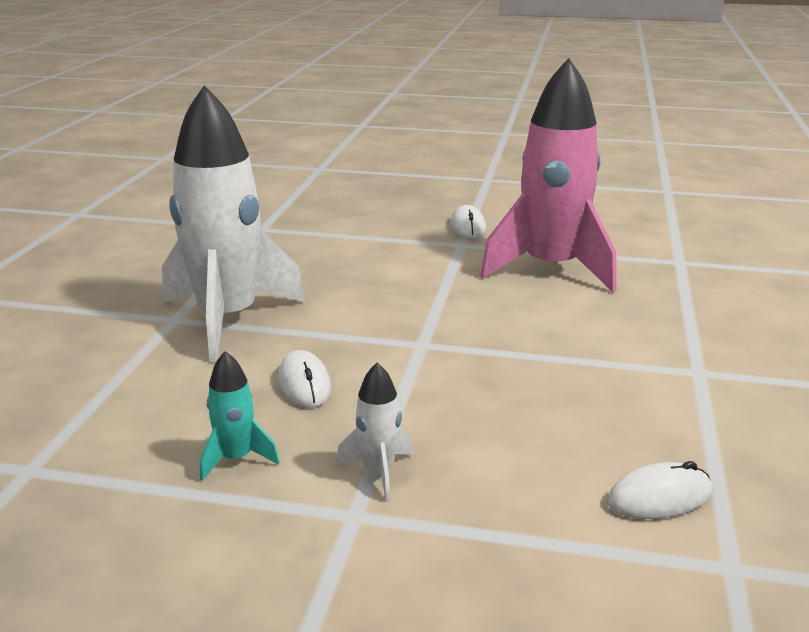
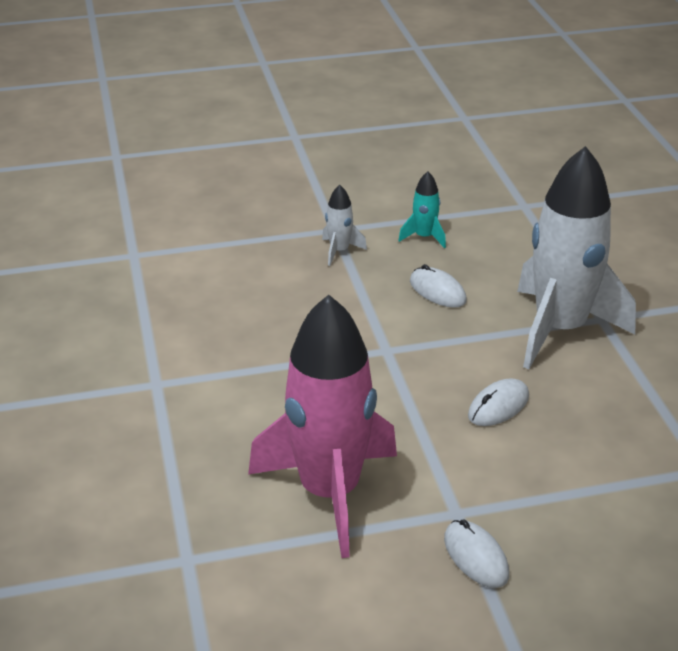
camera: 155 degrees right, 10 degrees up
(659, 497) = (174, 278): white mouse -> white mouse (498, 406)

